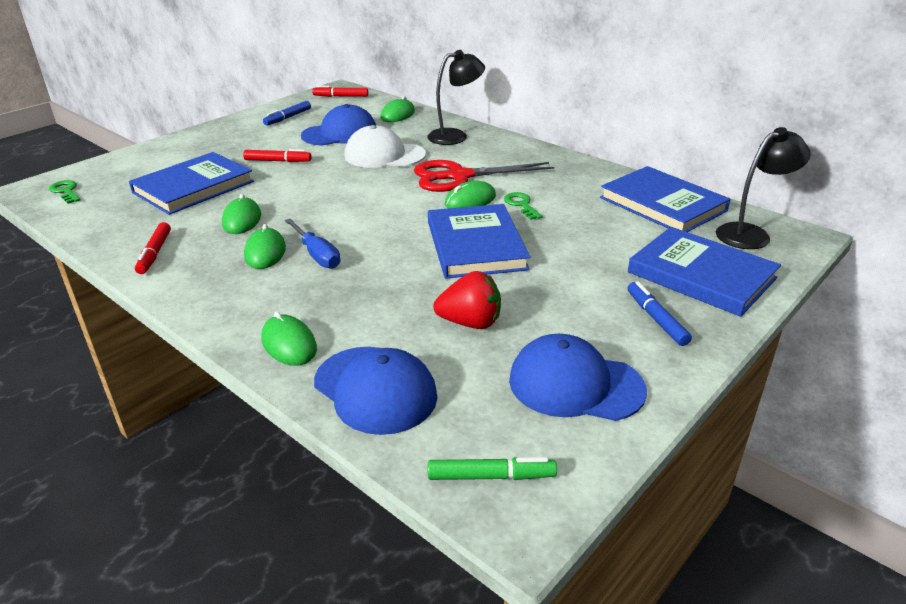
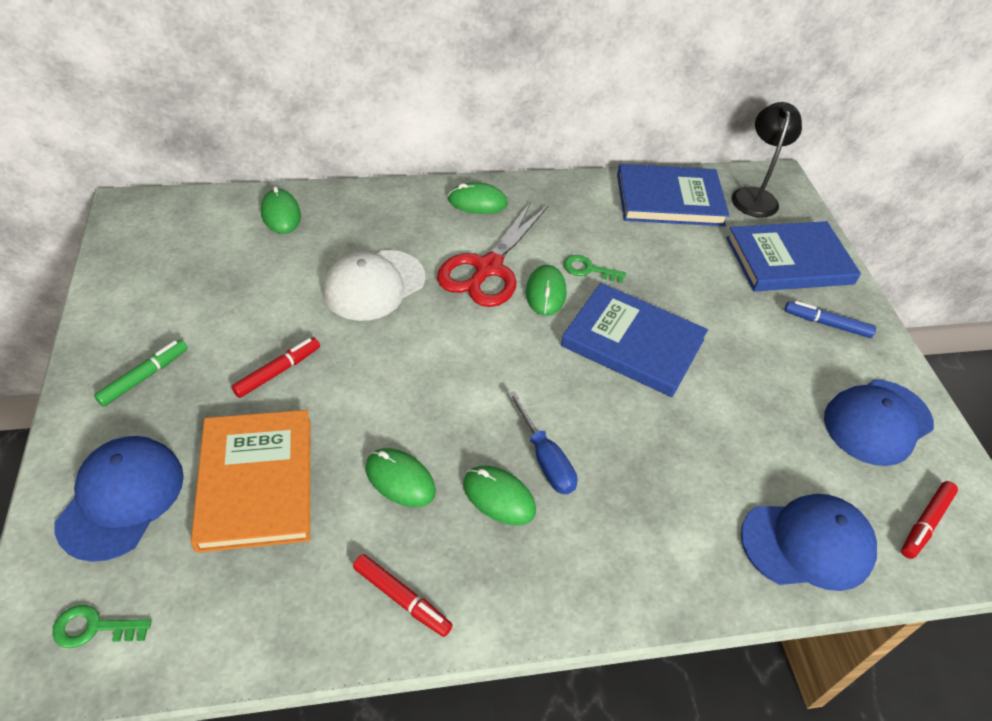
camera: 55 degrees left, 15 degrees up
(193, 187) = (256, 482): blue book -> orange book
(288, 117) = (156, 296): blue marker -> none
(289, 344) = (694, 567): green mouse -> green mouse (477, 202)
(317, 255) = (545, 459): blue screwdriver -> blue screwdriver turned 60 degrees clockwise
(340, 133) = (269, 283): blue cap -> blue cap (121, 498)
(341, 96) = (157, 220): red marker -> red marker (925, 523)
(455, 136) = (393, 213): black lamp -> none
(470, 323) = (754, 426): red strawberry -> none
(491, 476) = (953, 537): green marker -> green marker (144, 377)

